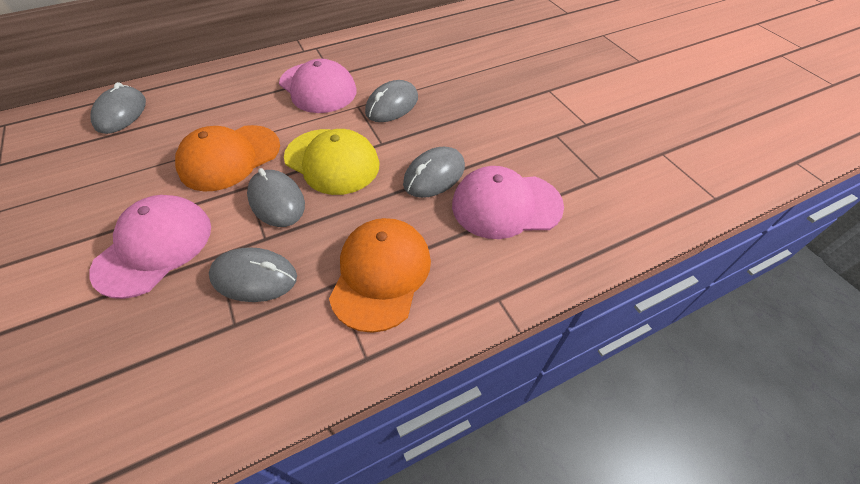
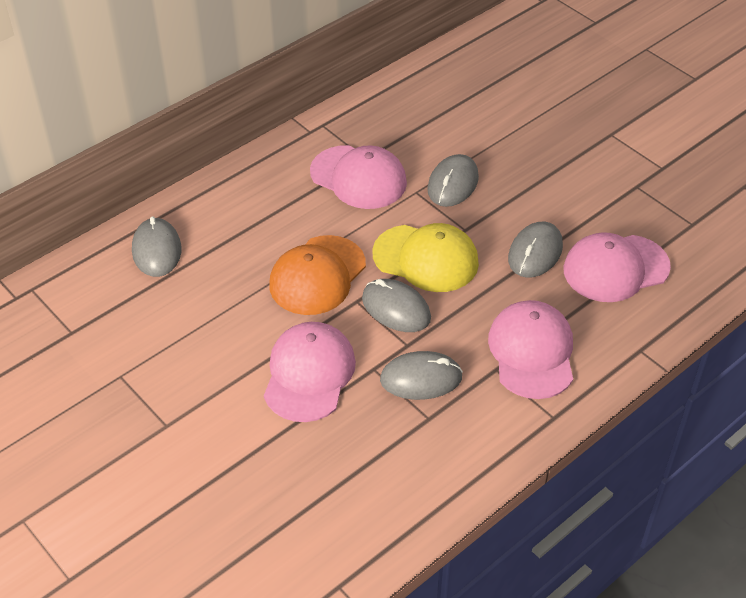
camera: 15 degrees left, 5 degrees down
(381, 274) = (532, 352): orange cap -> pink cap

